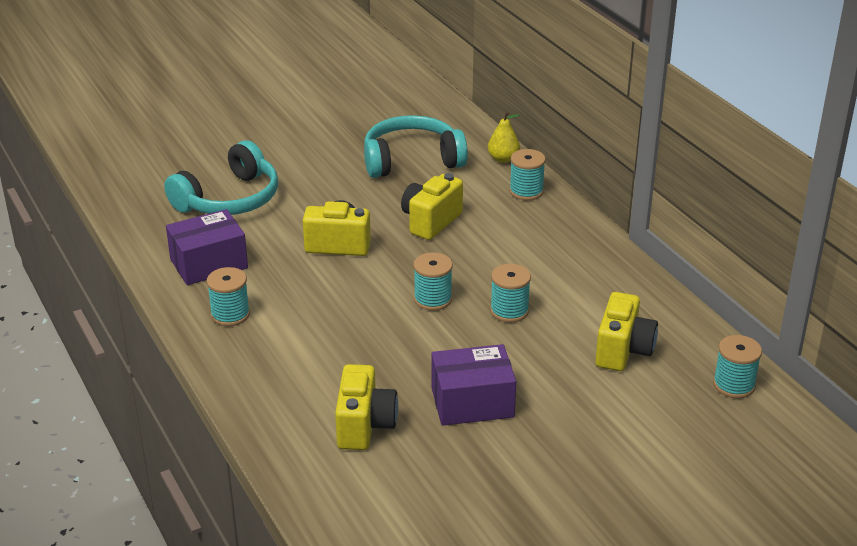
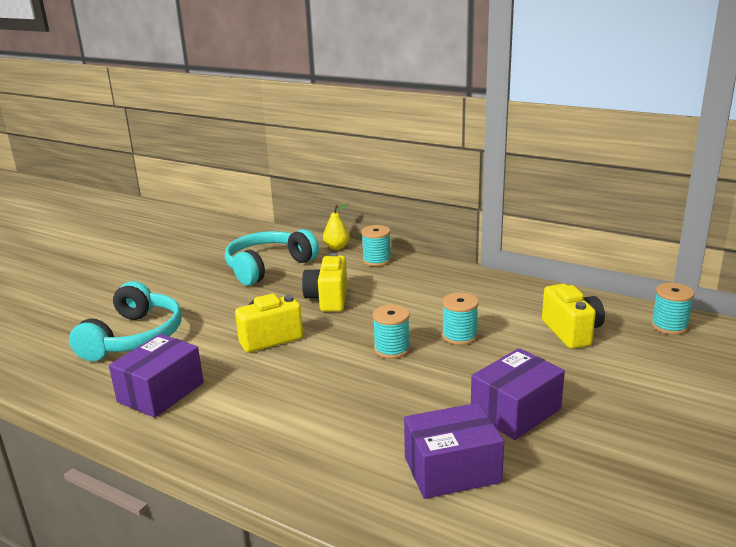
camera: 30 degrees left, 10 degrees down
(230, 314) = (223, 426): turquoise spool -> none
(364, 426) = (452, 469): yellow camera -> purple box

